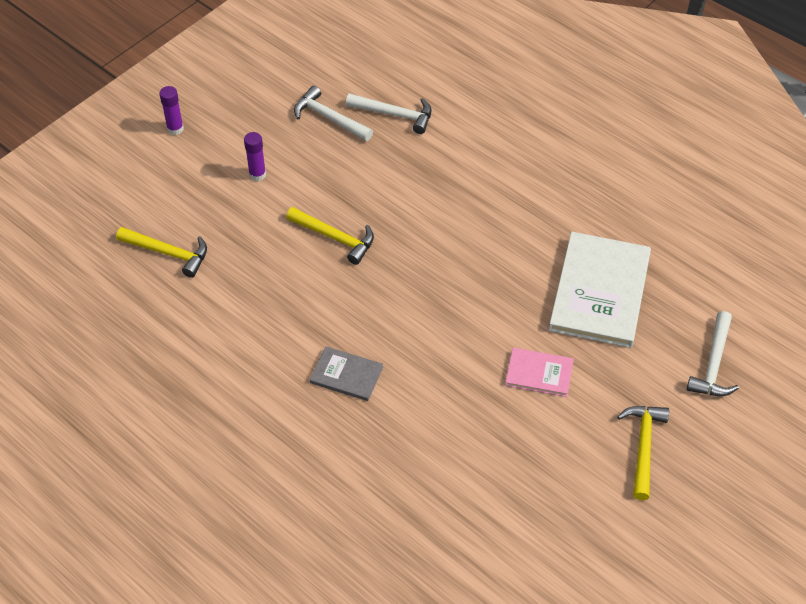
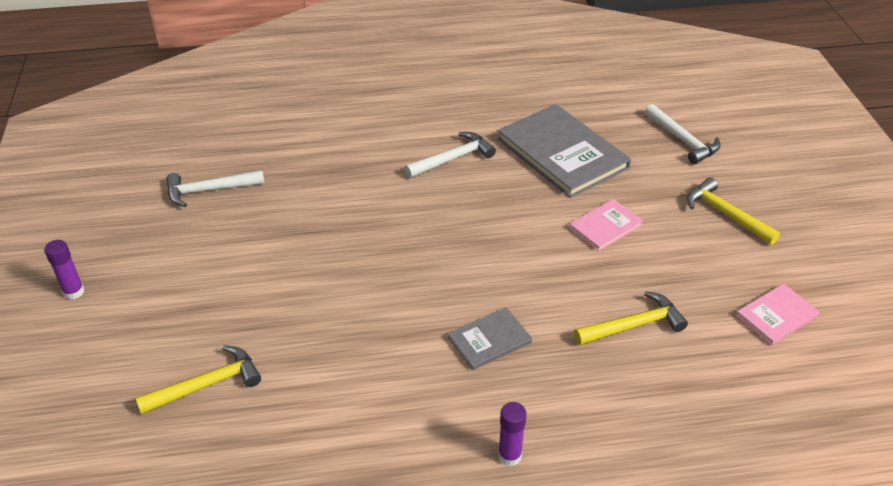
camera: 50 degrees left, 10 degrees down
(257, 174) = (204, 268): purple glue stick -> purple glue stick (509, 455)
(335, 238) = (337, 260): yellow hammer -> yellow hammer (634, 325)
(395, 115) = (260, 154): white hammer -> white hammer (453, 158)
(550, 543) = (776, 316): none -> pink book
(599, 292) = (562, 153): white book -> grey book

